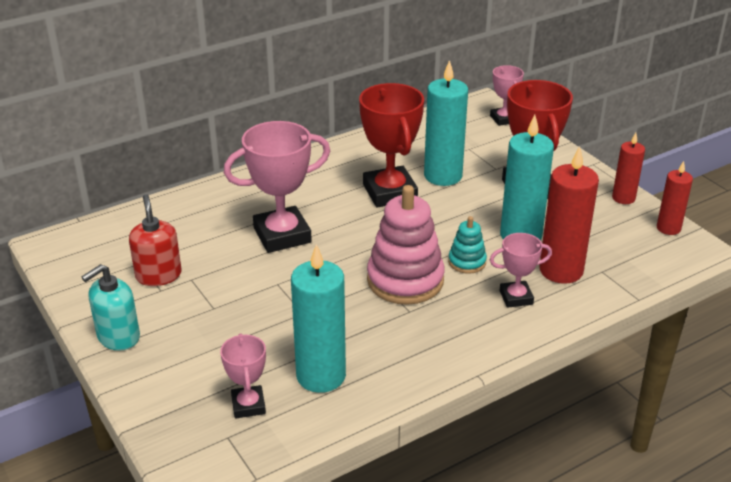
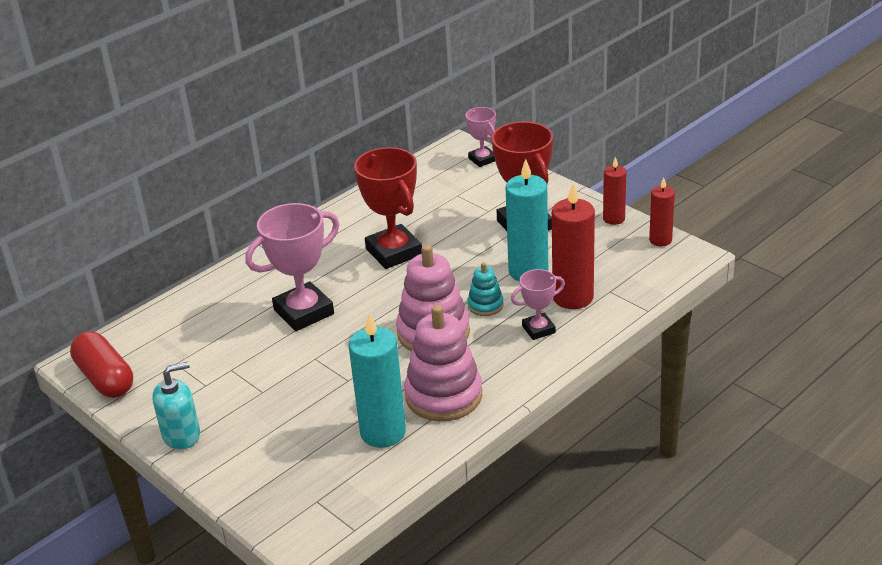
camera: 10 degrees left, 0 degrees up
(68, 264) = (105, 378): none -> red capsule
(118, 337) = (181, 435): turquoise soap dispenser -> turquoise soap dispenser turned 150 degrees counterclockwise
(158, 275) = (198, 372): red soap dispenser -> none
(248, 405) = (326, 470): pink trophy -> none
(396, 349) = (444, 395): none -> pink stacking toy
(443, 176) = (440, 227): turquoise candle -> none

